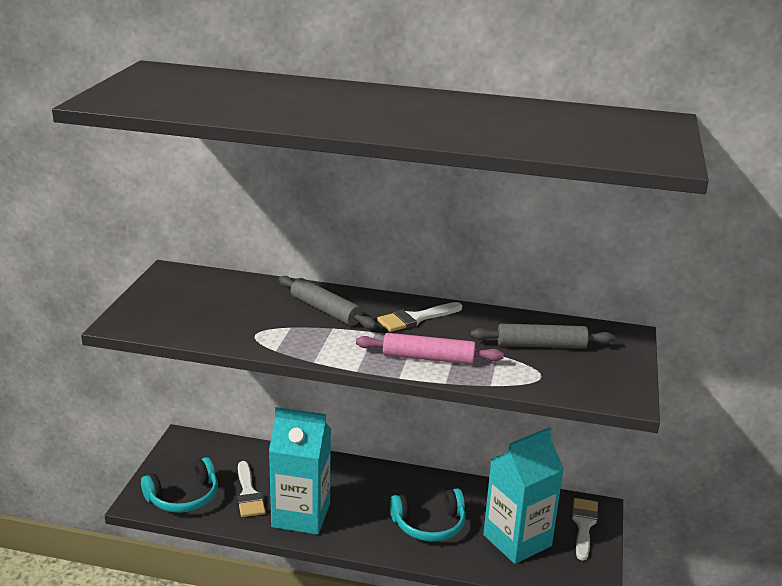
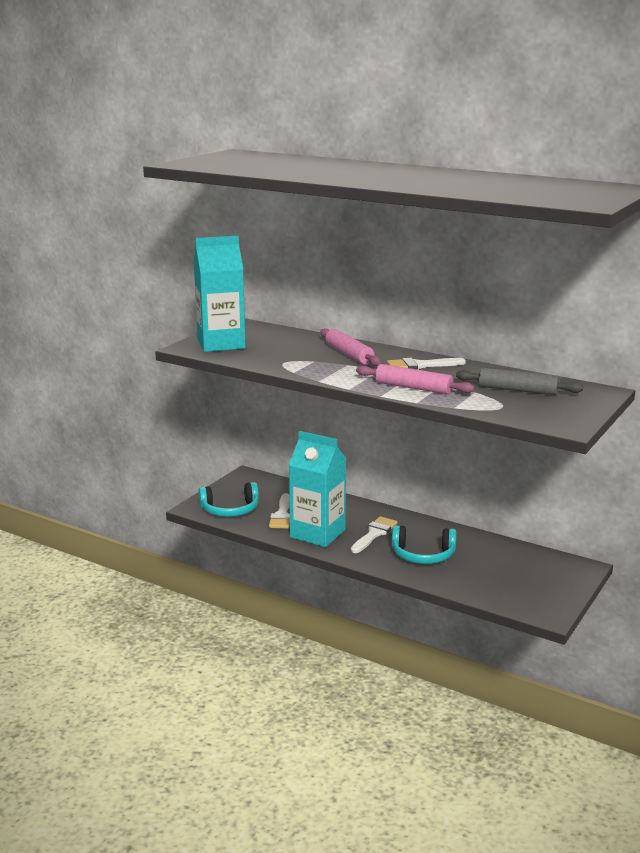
camera: 20 degrees right, 5 degrees down
(325, 310) = (349, 354): grey rolling pin -> pink rolling pin
(517, 540) = (495, 576): turquoise carton -> turquoise carton (221, 344)
(583, 525) = (563, 575): white brush -> white brush (374, 534)

